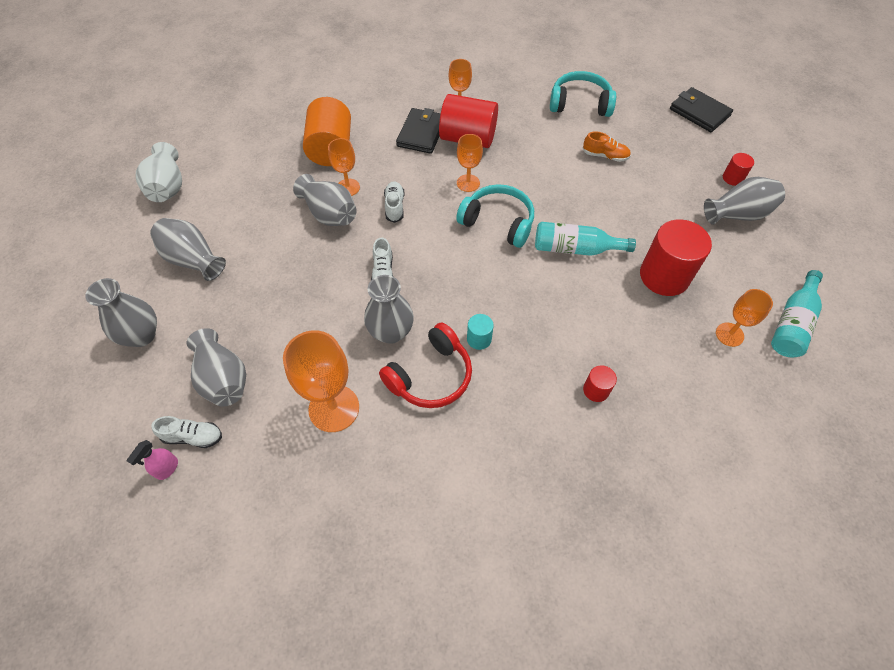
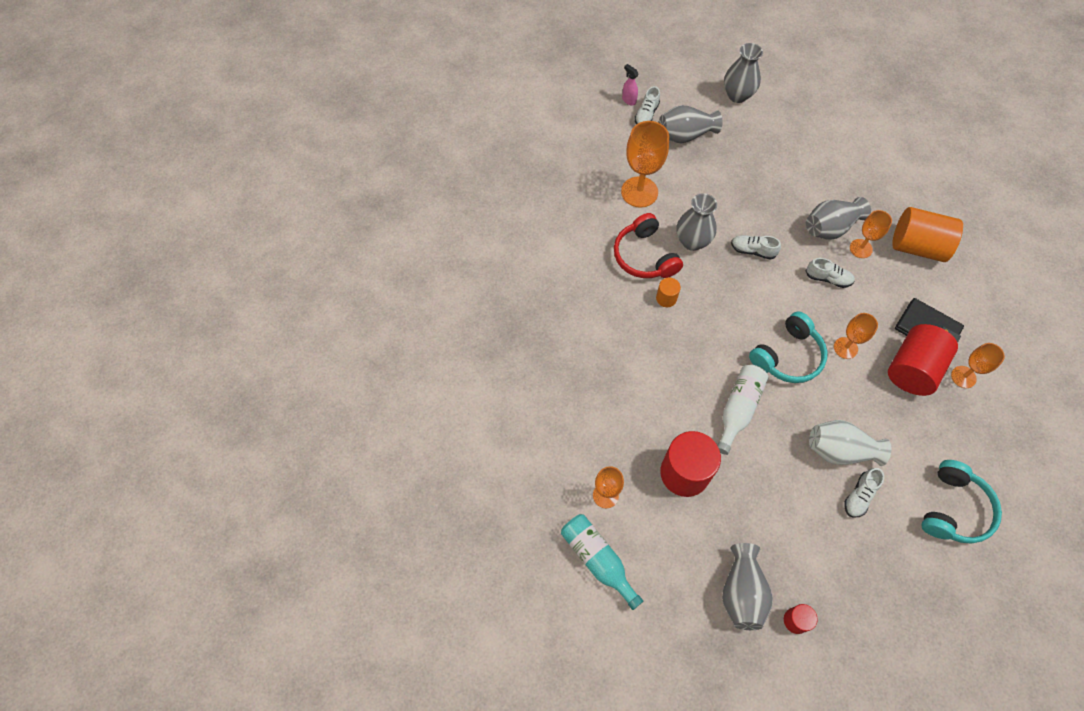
camera: 110 degrees right, 5 degrees up
(168, 187) = (888, 122): white vase -> white vase (839, 450)
(193, 260) = (801, 130): grey vase -> none
(479, 339) = (666, 298): turquoise cylinder -> orange cylinder
(575, 249) = (738, 409): turquoise bottle -> white bottle
(596, 390) = (592, 362): red cylinder -> none
(605, 156) = (859, 496): orange shoe -> white shoe
(699, 112) = (916, 648): black wallet -> none

